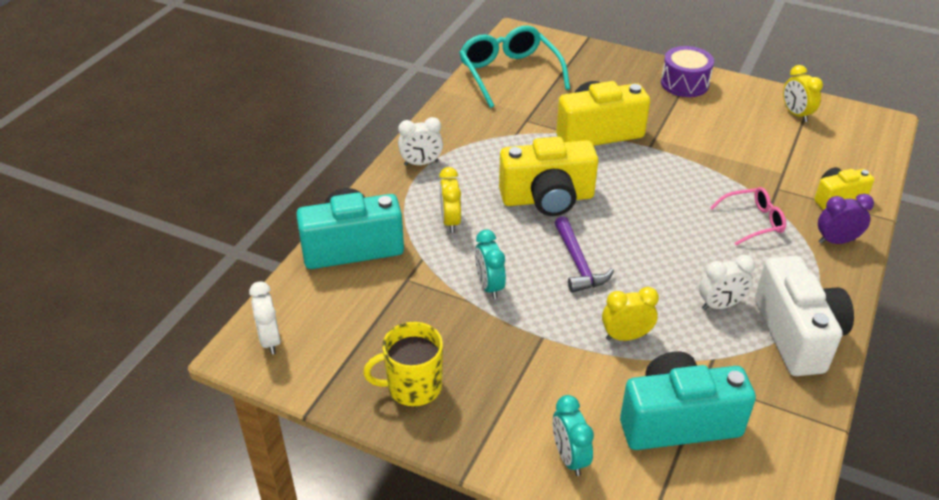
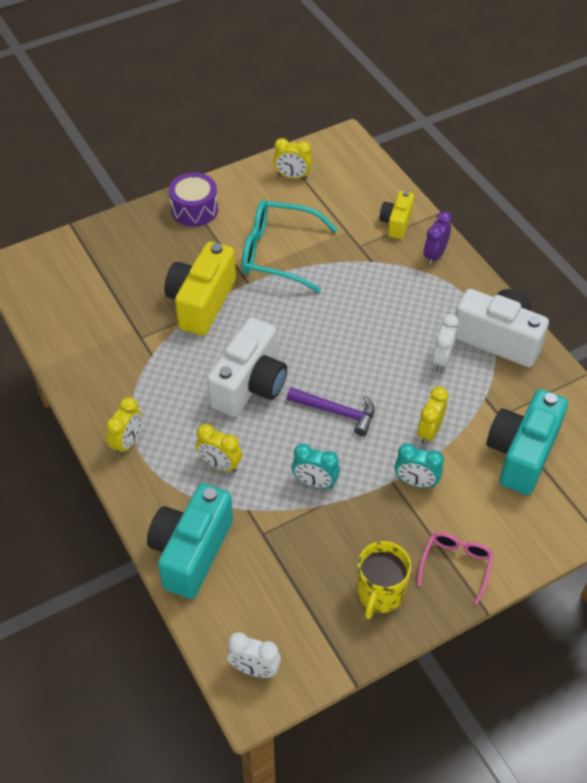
camera: 55 degrees left, 10 degrees up
(421, 163) = (127, 442): white clock -> yellow clock
(509, 73) = (65, 308): turquoise glasses -> turquoise glasses (277, 253)
(547, 198) = (250, 385): yellow camera -> white camera
(569, 457) = (510, 534): turquoise clock -> turquoise clock (416, 482)
(753, 221) = (380, 283): pink glasses -> pink glasses (456, 565)

